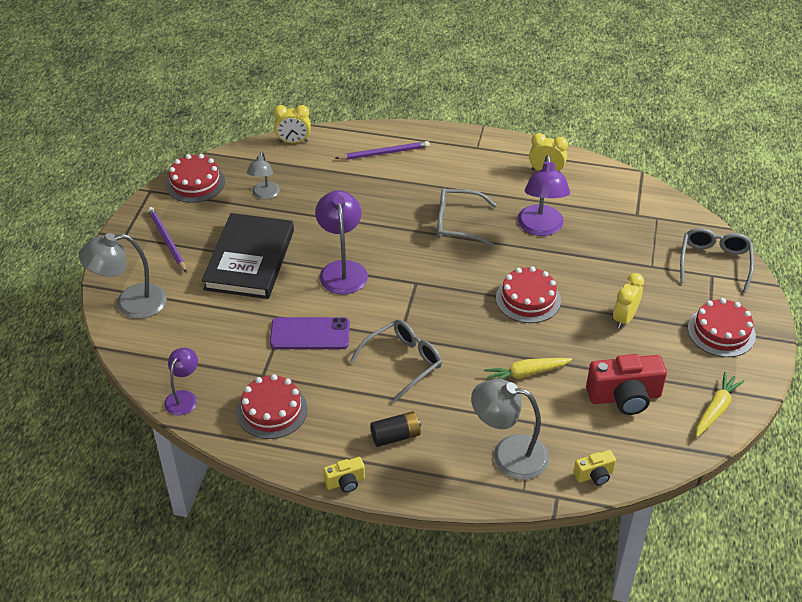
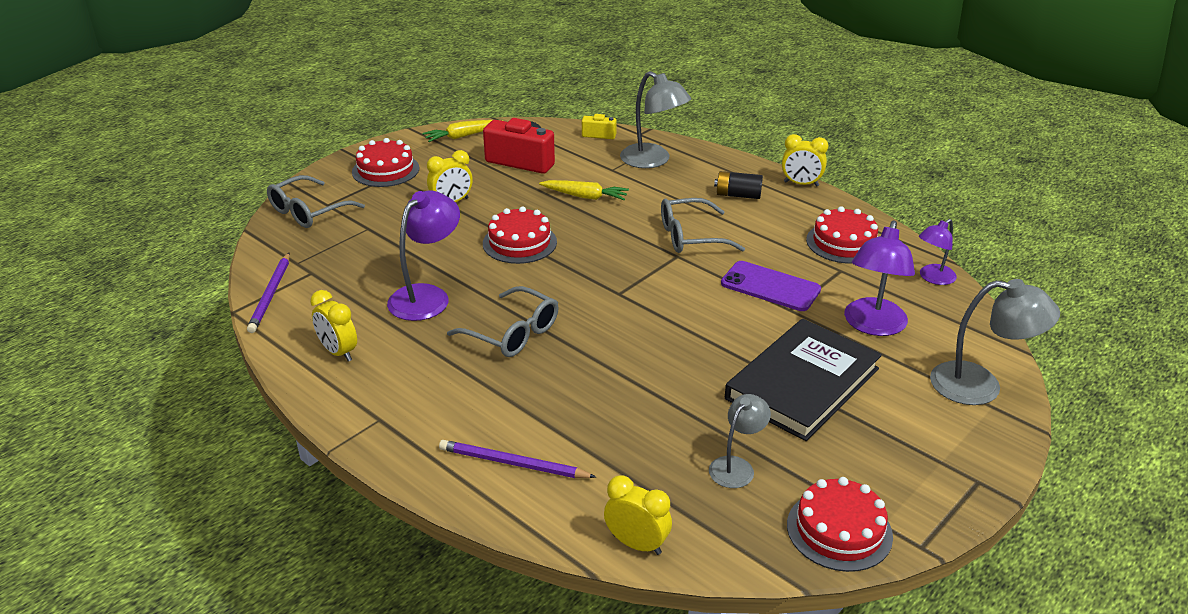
camera: 150 degrees left, 10 degrees down
(167, 241) = (911, 450): purple pencil -> purple pencil (271, 294)
(342, 270) = (692, 333): purple lamp -> purple lamp (873, 326)
(345, 482) = (801, 184): yellow camera -> yellow clock

